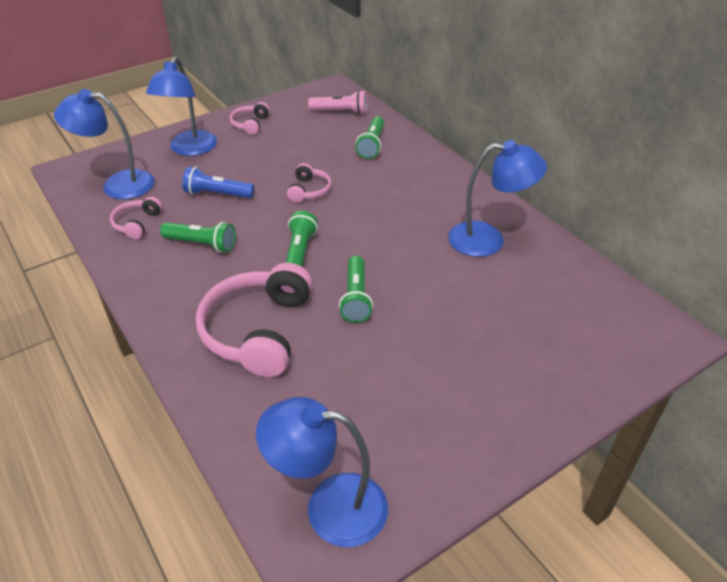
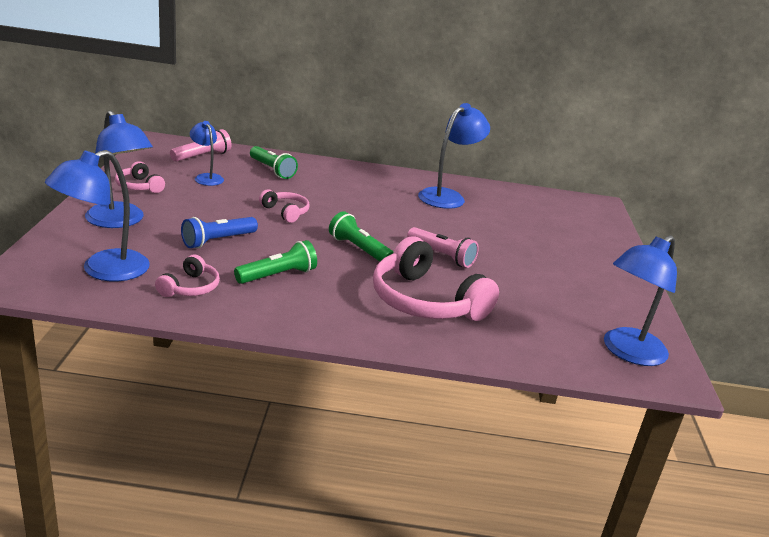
camera: 55 degrees left, 15 degrees down
(137, 223) = (190, 287): pink headphones -> pink headphones turned 120 degrees counterclockwise
(308, 133) = (206, 177): none -> blue lamp
(356, 298) = (441, 256): green flashlight -> pink flashlight

